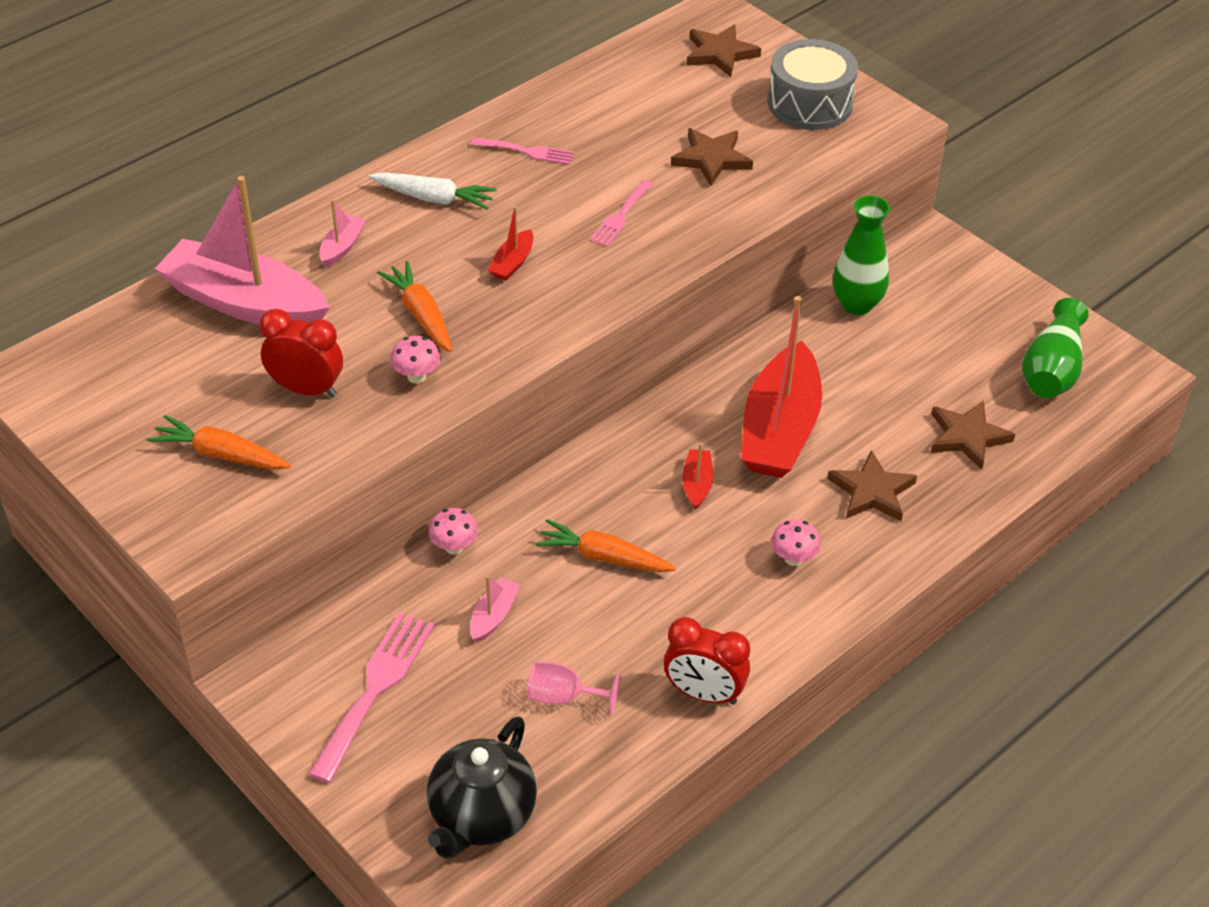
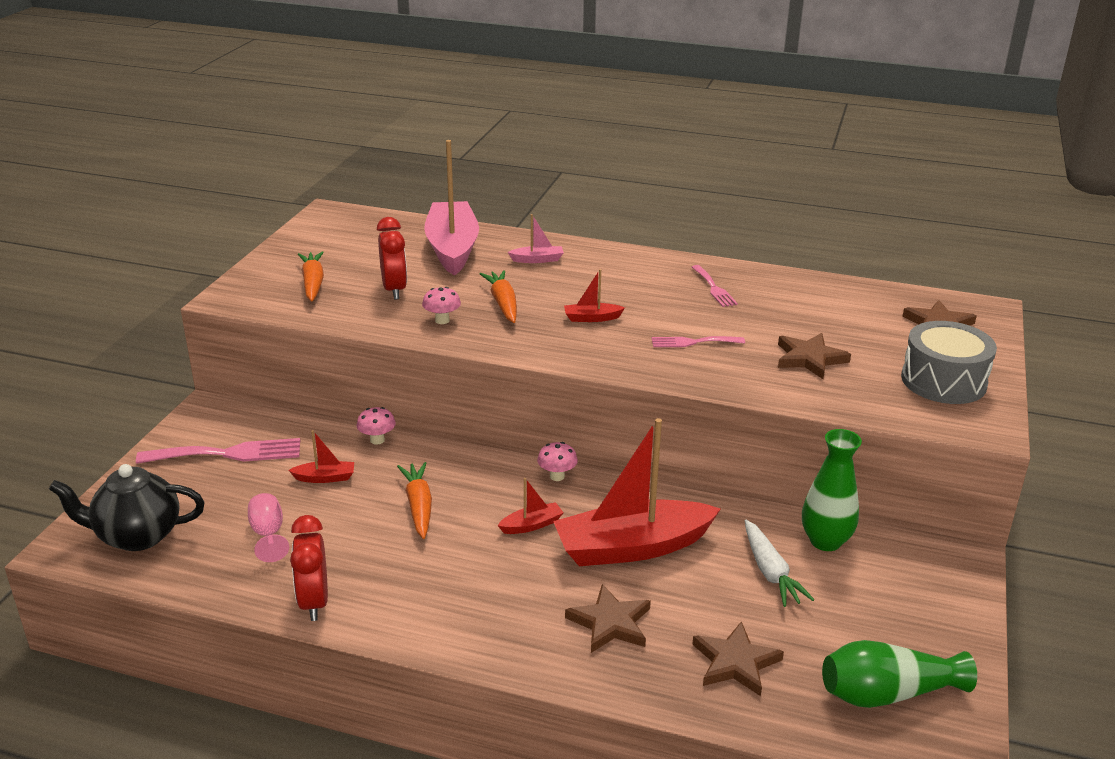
camera: 60 degrees right, 15 degrees down
(421, 315) = (503, 303): orange carrot -> orange carrot turned 45 degrees counterclockwise
(434, 198) = (622, 273): white carrot -> white carrot (770, 572)
(493, 616) = (325, 478): pink boat -> red boat
(793, 558) = (494, 603): pink mushroom -> pink mushroom (557, 476)

